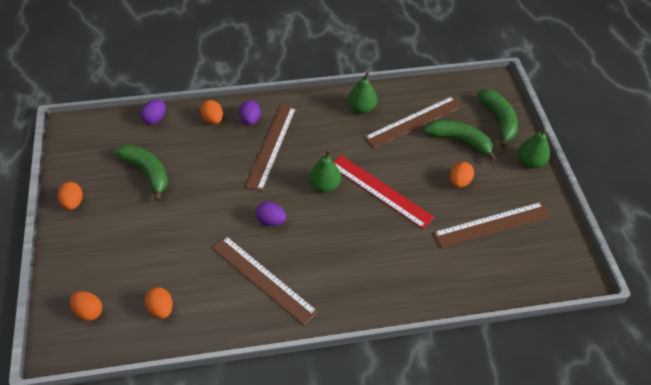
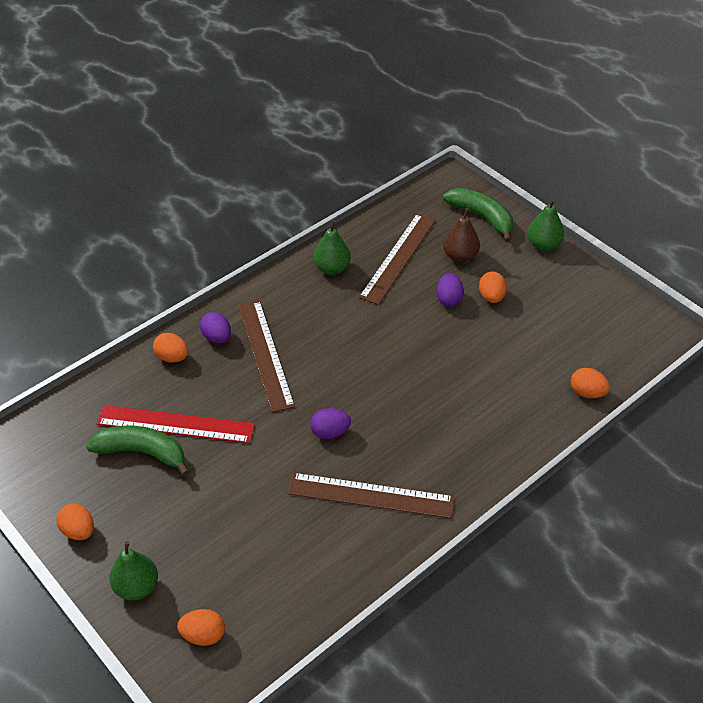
camera: 30 degrees left, 5 degrees down
(155, 119) = (100, 389): purple egg -> purple egg (449, 299)
(161, 309) = (285, 586): orange egg -> orange egg (587, 393)
(324, 185) = (358, 367): green pear -> green pear (136, 587)
(380, 191) = (420, 344): red ruler -> red ruler (175, 424)
(459, 141) = (460, 256): green banana -> brown pear
(491, 224) = (554, 323): brown ruler -> none

